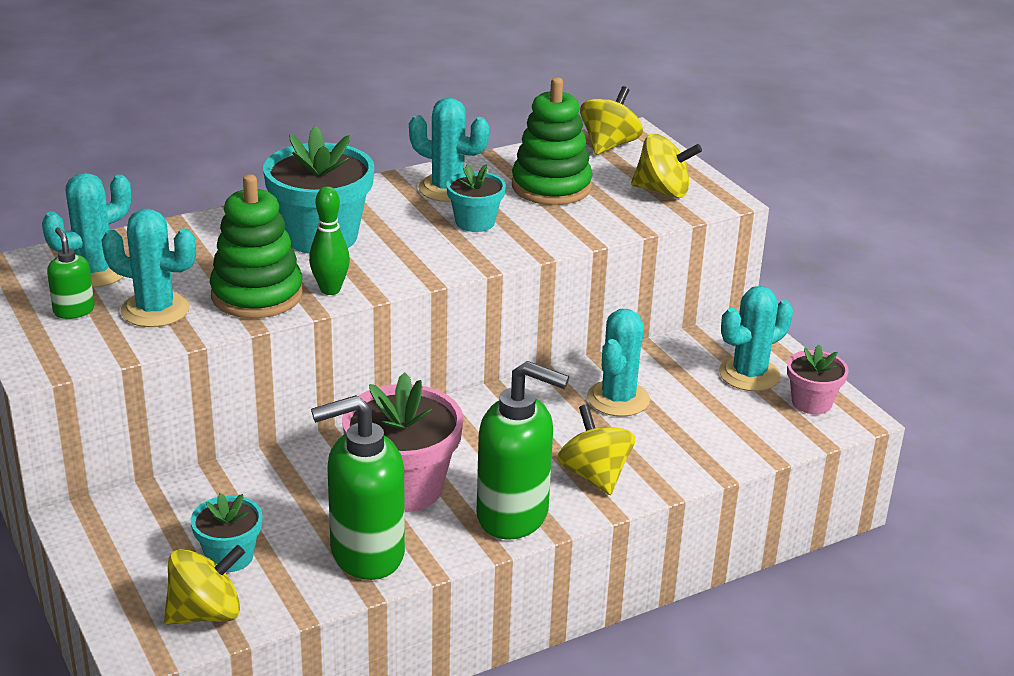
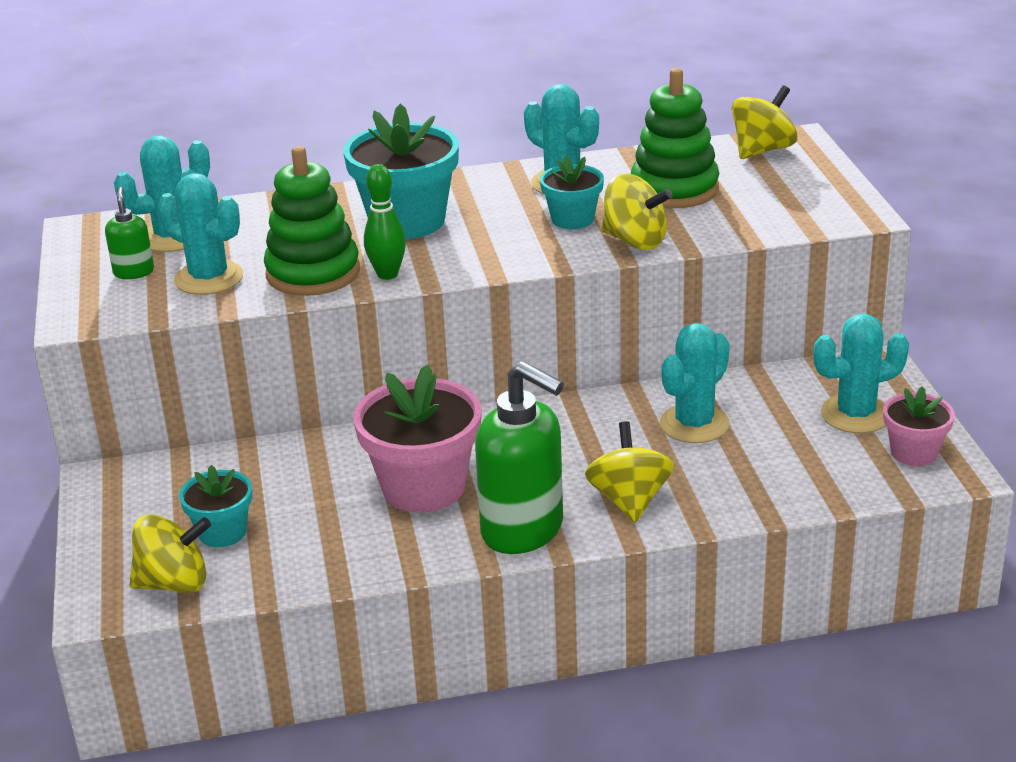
camera: 20 degrees right, 0 degrees up
(366, 554) = (355, 548): green soap dispenser -> none
(663, 191) = (796, 202): yellow spinning top -> yellow spinning top (635, 241)

